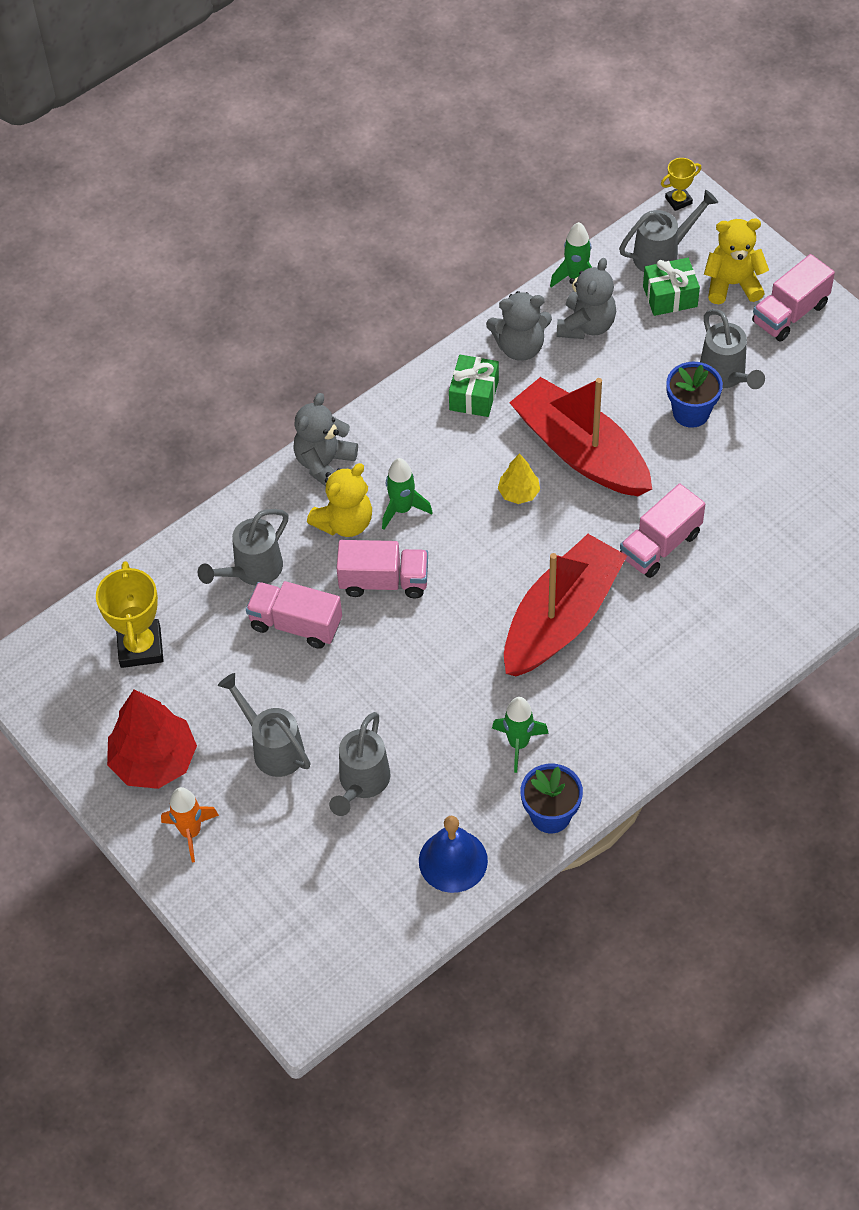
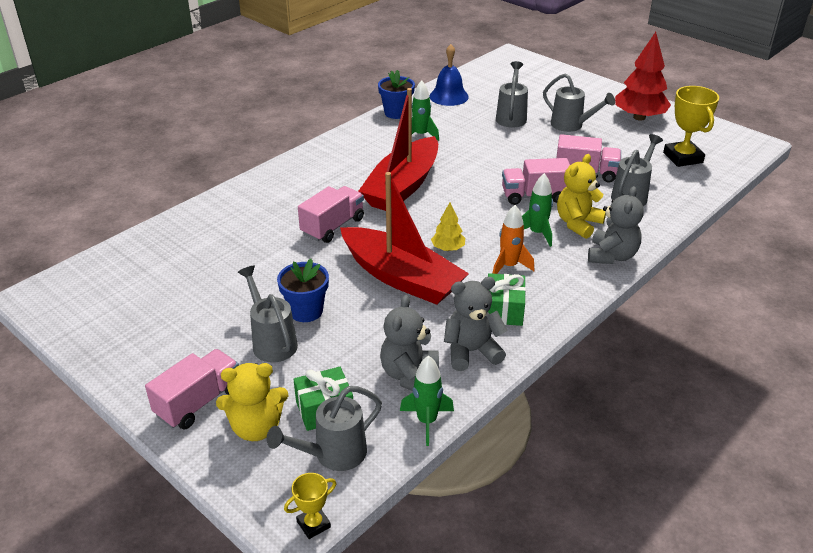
camera: 170 degrees right, 20 degrees down
(191, 832) = (600, 96): orange rocket -> orange rocket (509, 266)

